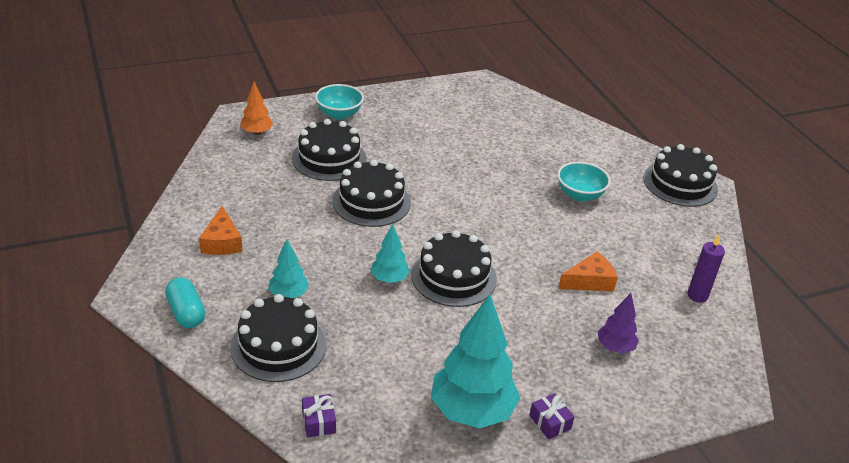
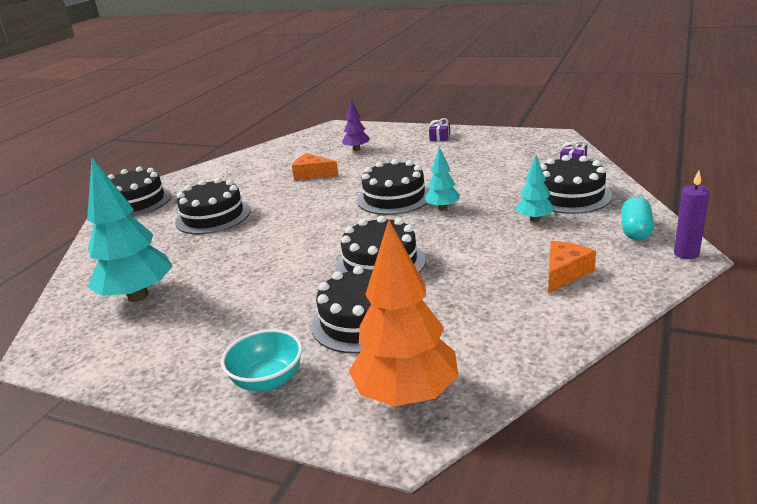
camera: 130 degrees left, 10 degrees down
(257, 132) = (407, 395): orange tree -> orange tree, size x1.96
(471, 411) = (476, 147): turquoise tree -> turquoise tree (138, 296)
(580, 195) = (213, 216): turquoise bowl -> black cake
(697, 295) = (269, 155): purple candle -> purple candle (686, 254)

